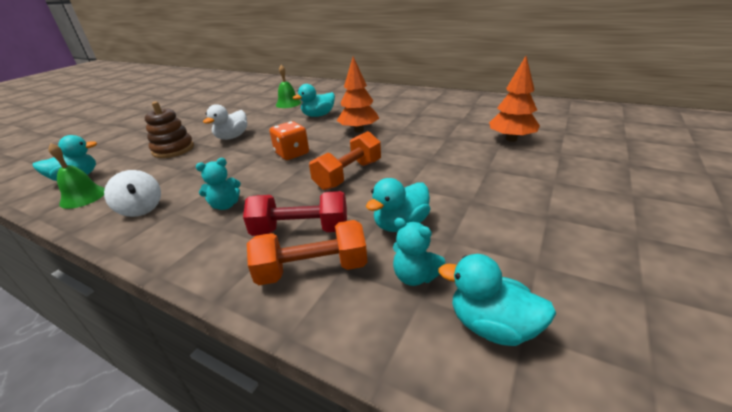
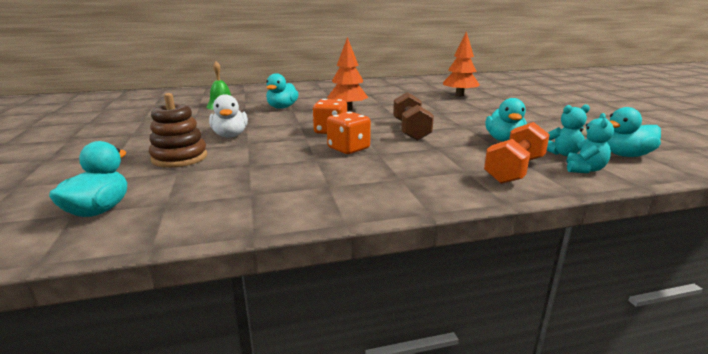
camera: 45 degrees left, 10 degrees down
(83, 197) = (173, 215): green bell -> none
(141, 209) = (287, 195): white spinning top -> none
(225, 205) = (365, 168): turquoise teddy bear -> turquoise teddy bear (584, 169)
(261, 179) = (348, 148): none -> orange dice
(301, 230) = (459, 160): red dumbbell -> none
(348, 175) = (411, 130): orange dumbbell -> brown dumbbell

